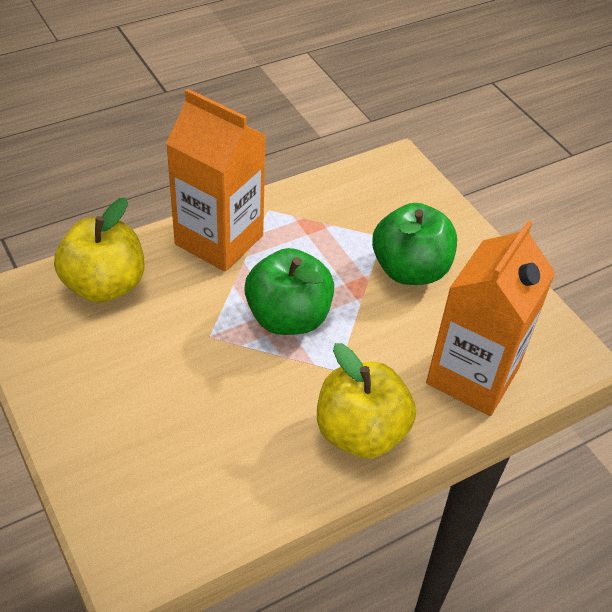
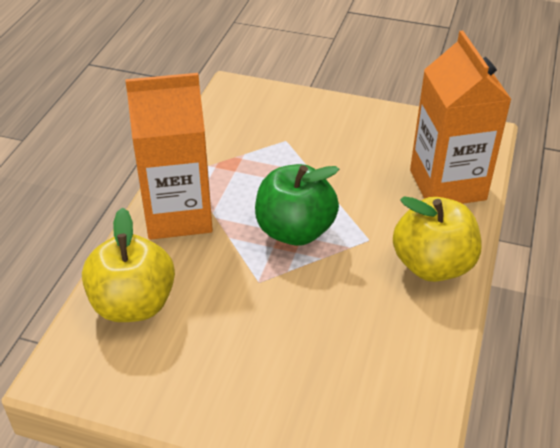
camera: 40 degrees left, 5 degrees down
(410, 270) = (330, 149): green apple -> none

